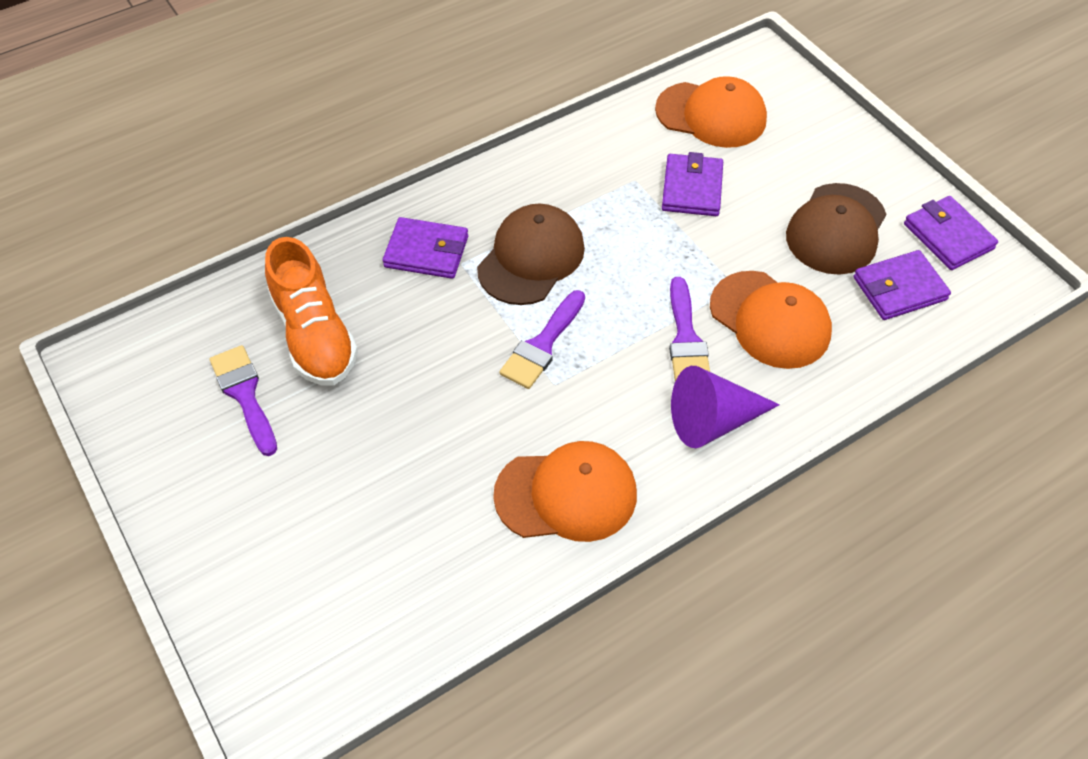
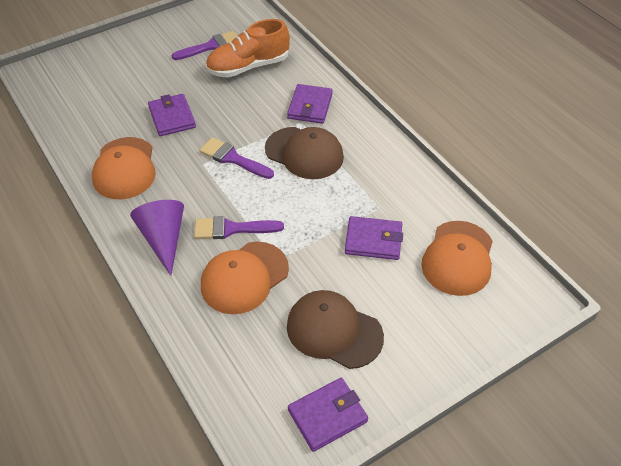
camera: 90 degrees right, 5 degrees down
(899, 289) = (270, 367): purple wallet -> purple wallet (172, 117)

